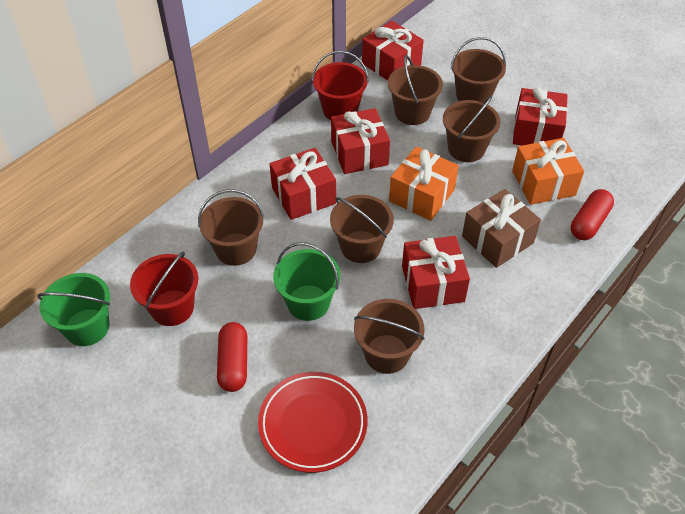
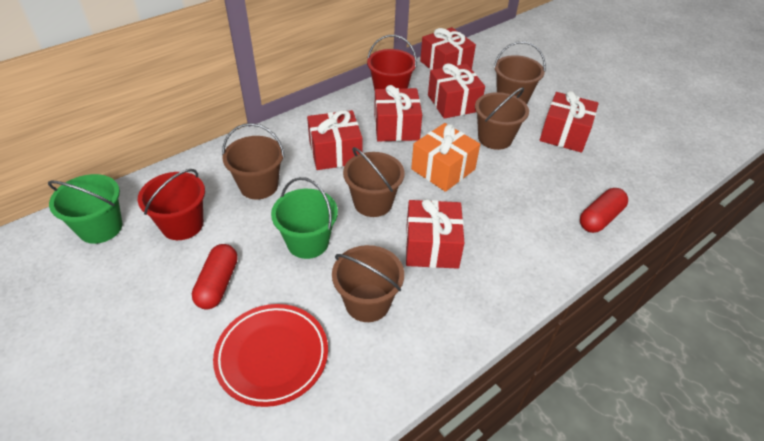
camera: 10 degrees right, 5 degrees down
(412, 112) = (453, 103): brown bucket -> red gift
(497, 240) = (505, 218): brown gift -> none
(543, 183) = (561, 177): orange gift -> none

